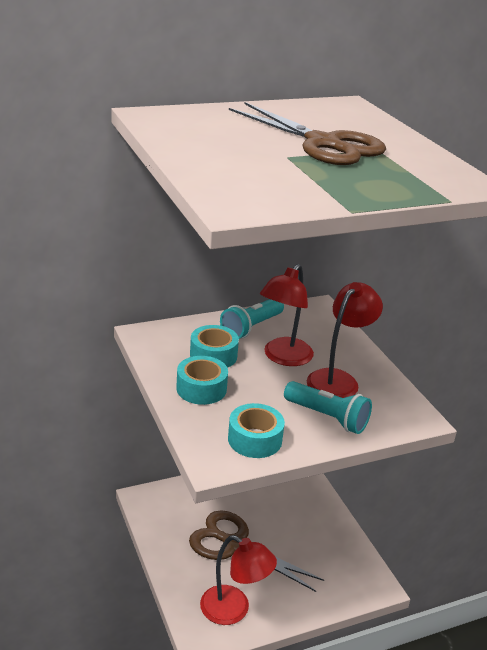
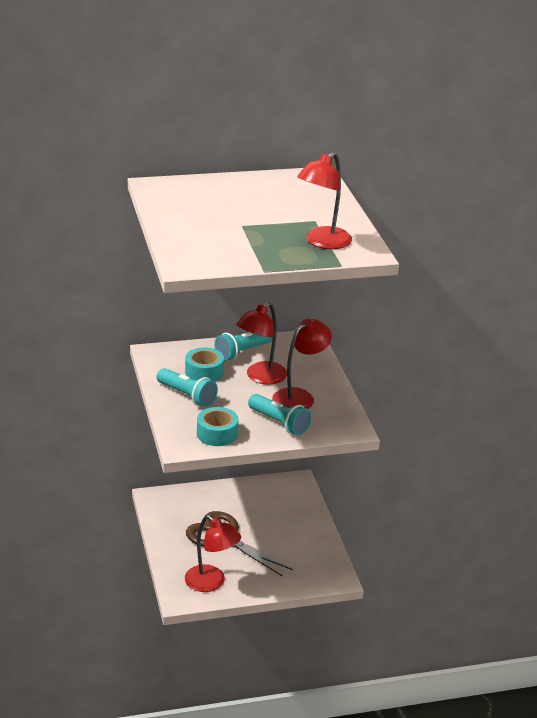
camera: 10 degrees right, 0 degrees up
(201, 389) = (187, 396): turquoise tape -> turquoise flashlight
(323, 144) = (275, 215): brown scissors -> none
(405, 174) = (322, 242): none -> red lamp

